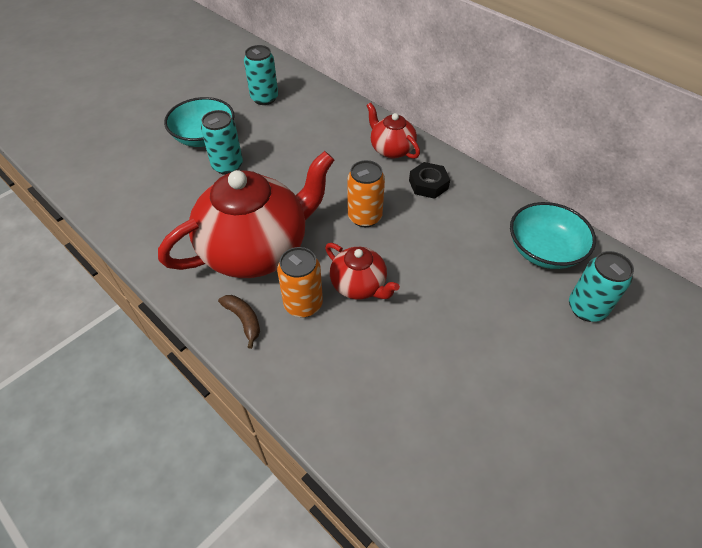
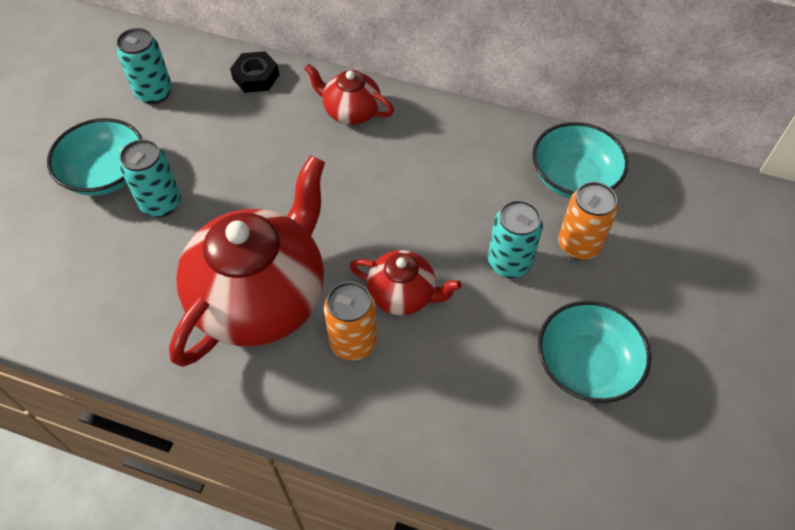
camera: 25 degrees left, 5 degrees up
(244, 320) = (296, 389): brown banana -> none
(365, 217) = (365, 210): orange can -> orange can (579, 245)
(428, 184) = (416, 142): black nut -> black nut (256, 77)
(480, 397) = (586, 365): none -> turquoise bowl
(586, 308) = (642, 228): turquoise can -> turquoise can (509, 263)

